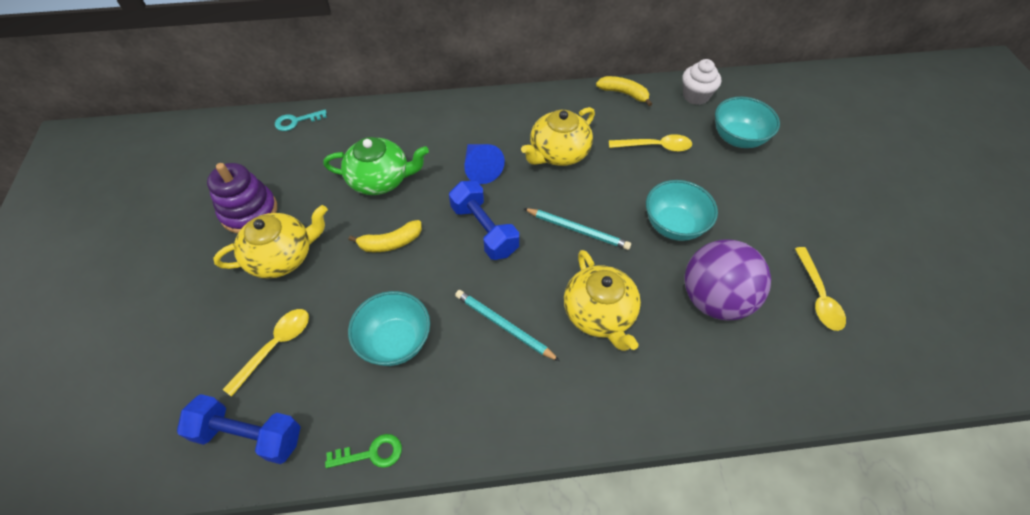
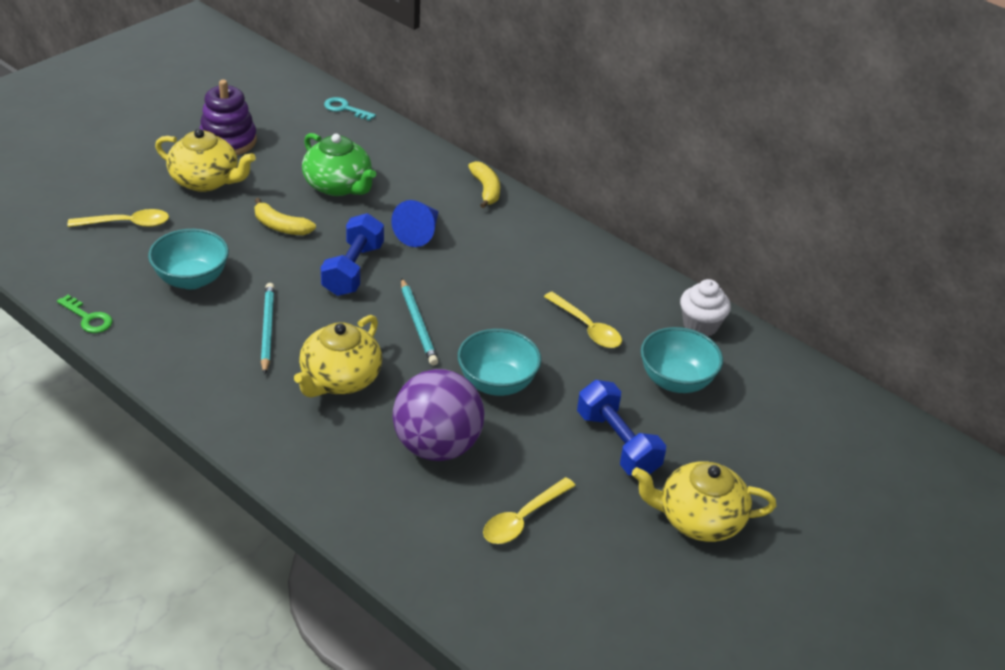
camera: 45 degrees right, 15 degrees down
(249, 435) = (47, 253): blue dumbbell -> blue dumbbell (617, 443)
(558, 153) = (497, 269): yellow teapot -> yellow teapot (698, 519)
(624, 93) = (635, 275): yellow banana -> yellow banana (486, 190)

